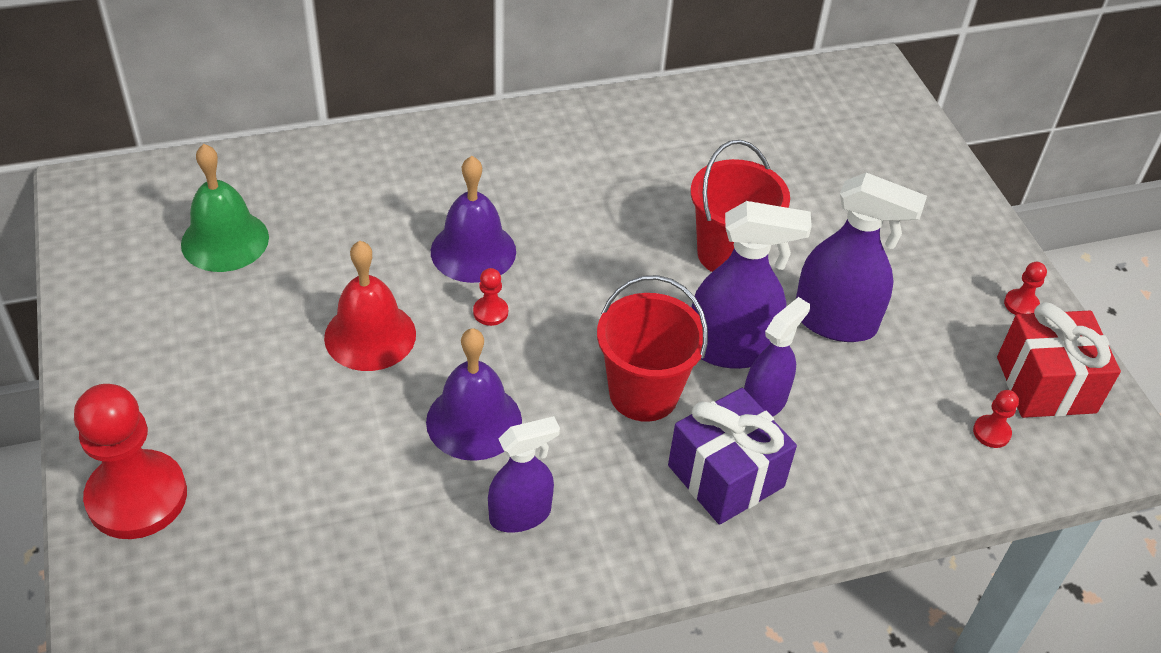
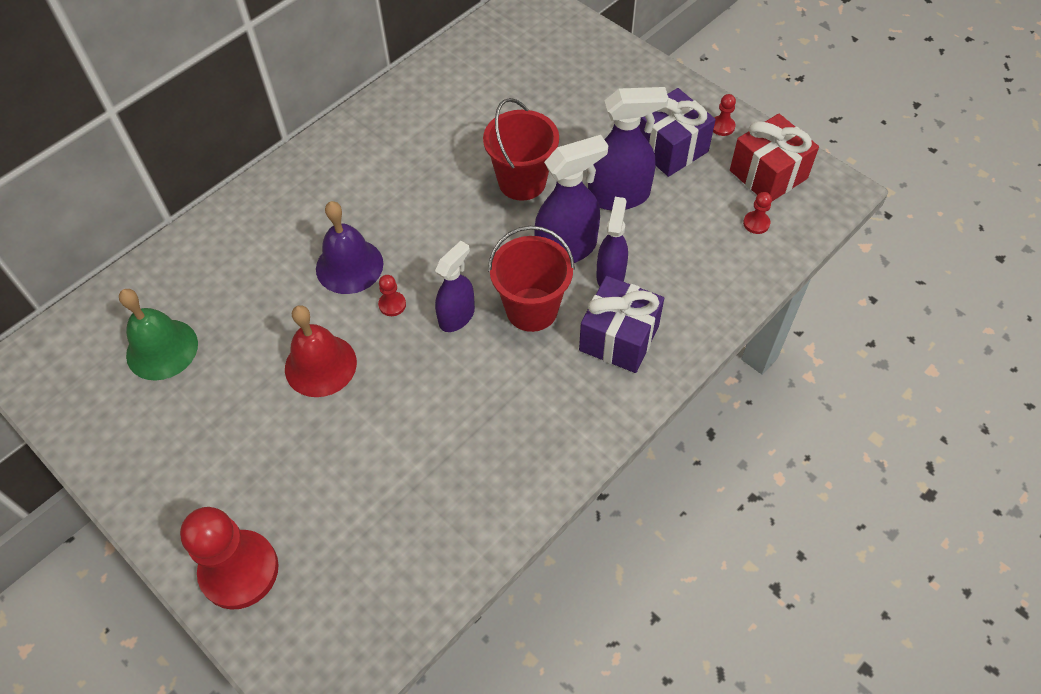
camera: 25 degrees left, 10 degrees up
(474, 421) = (434, 388): purple bell -> none
(520, 514) = (509, 435): purple spray bottle -> purple spray bottle (457, 316)
(936, 299) = (670, 148): none -> purple gift

